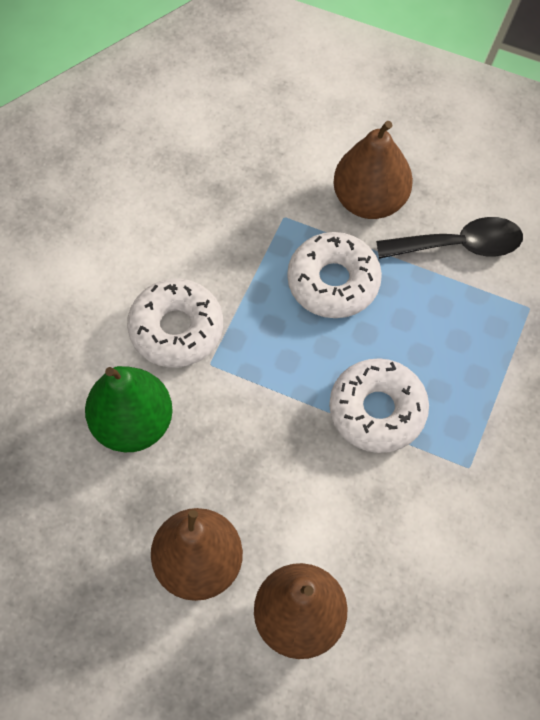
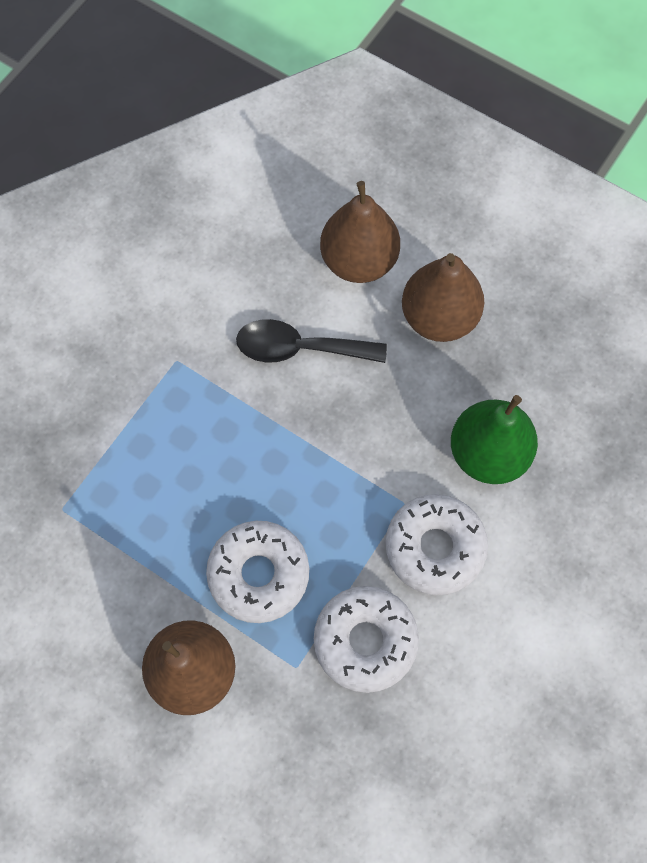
camera: 170 degrees left, 5 degrees up
(377, 410) = (247, 427): white donut -> white donut (365, 641)
(459, 245) = (110, 595): black spoon -> black spoon (299, 348)

